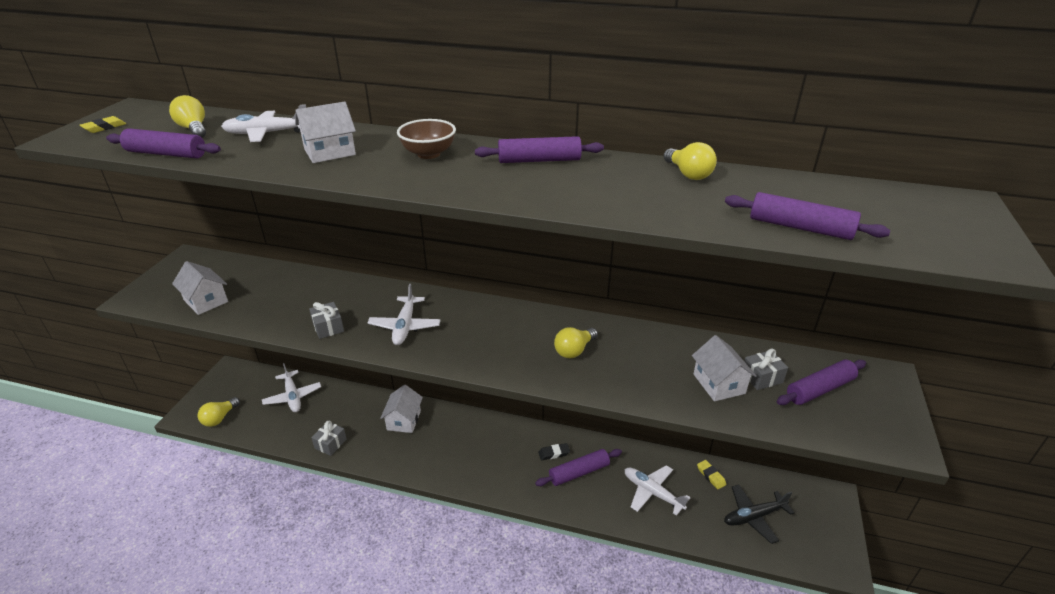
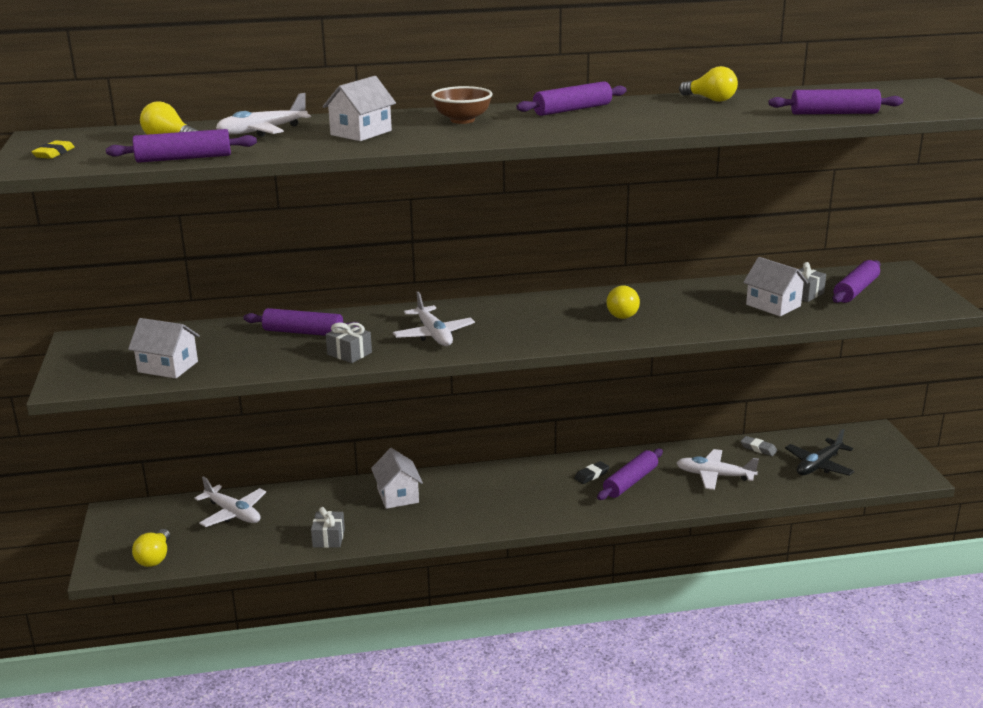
camera: 25 degrees left, 10 degrees down
(321, 293) = (303, 332): none -> purple rolling pin
(711, 476) = (758, 448): yellow eraser -> grey eraser

